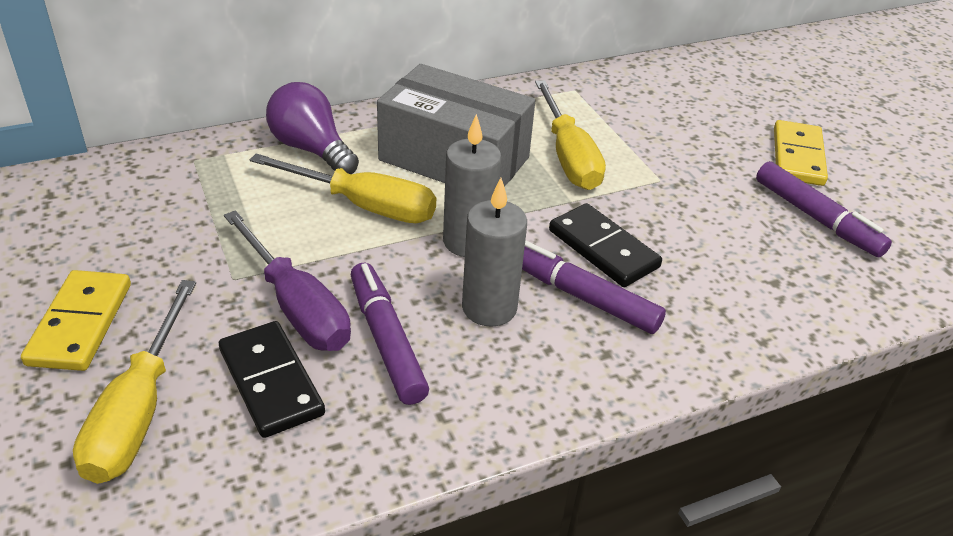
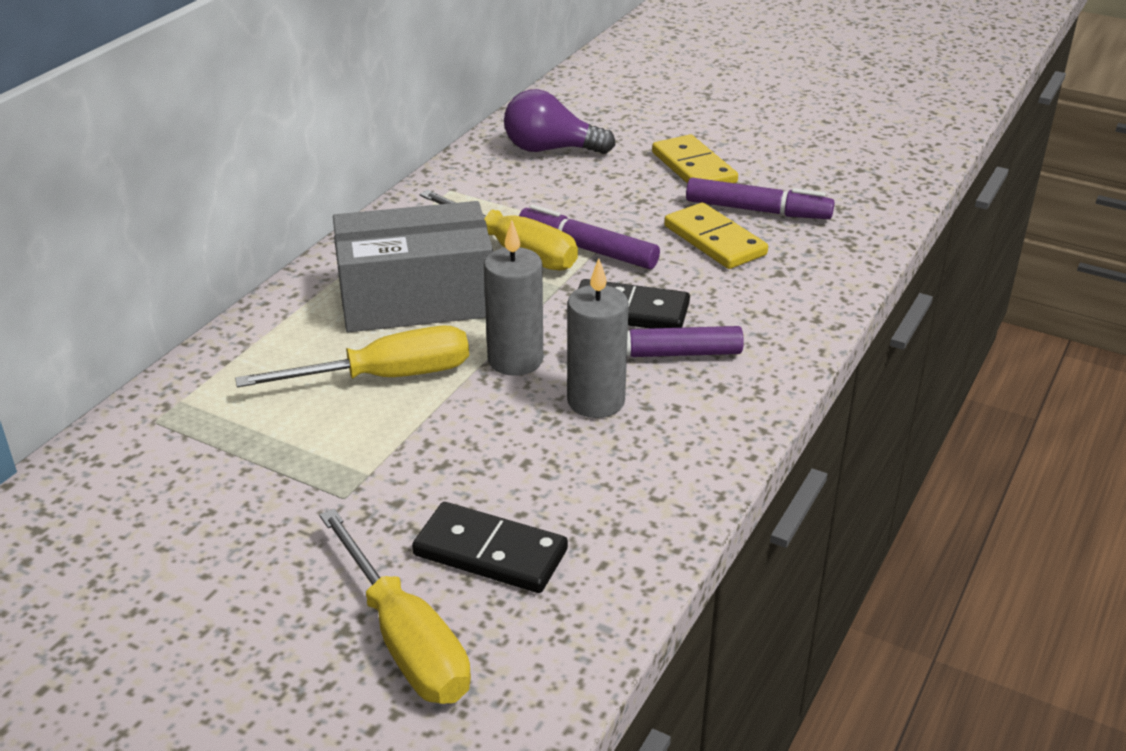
camera: 35 degrees left, 5 degrees down
(81, 324) = (248, 611): yellow domino -> yellow domino (715, 240)
(296, 306) = (434, 487): purple screwdriver -> none
(311, 149) = (267, 354): purple light bulb -> purple light bulb (551, 149)
(386, 341) = (545, 470): purple marker -> purple marker (587, 249)

